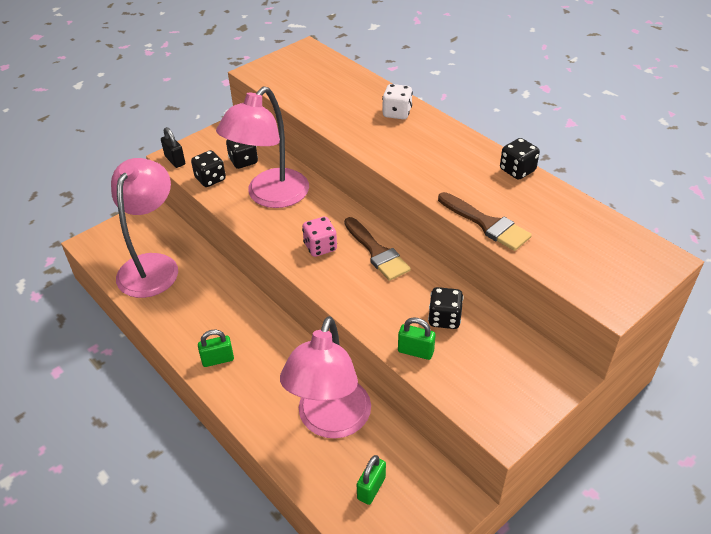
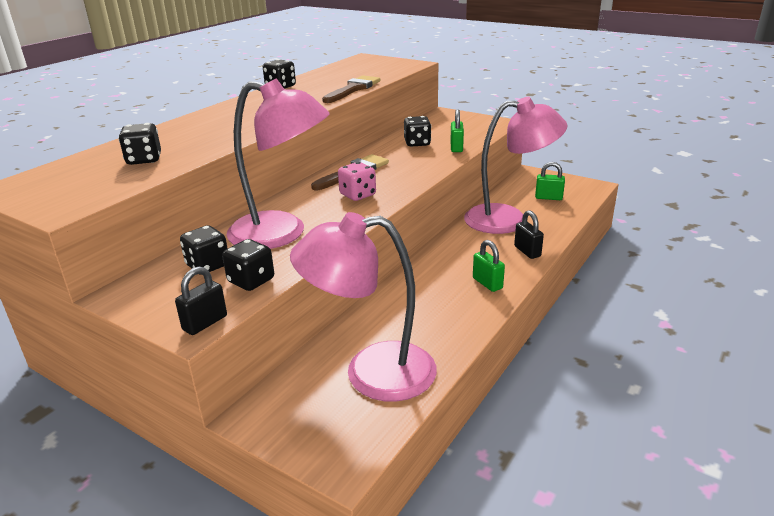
camera: 105 degrees left, 15 degrees down
(255, 411) = (527, 251): none -> black padlock
(327, 95) = (144, 160): none -> black dice
(397, 113) = (189, 127): white dice -> none

